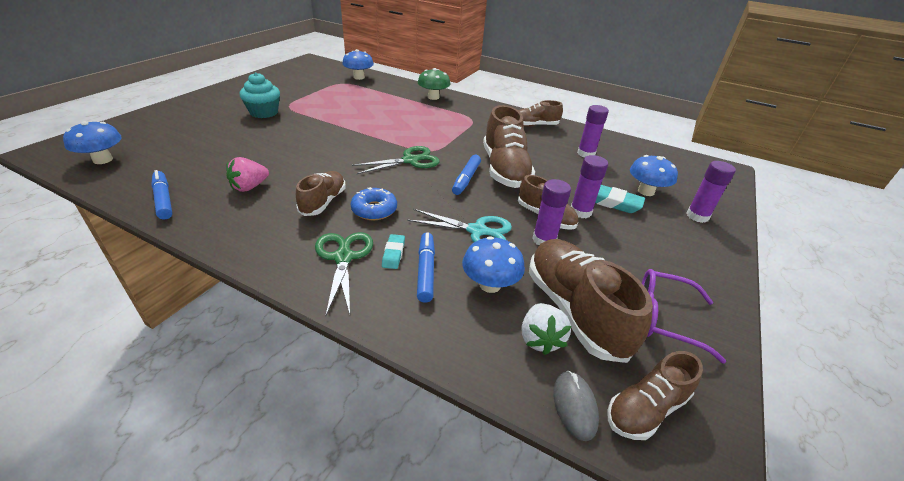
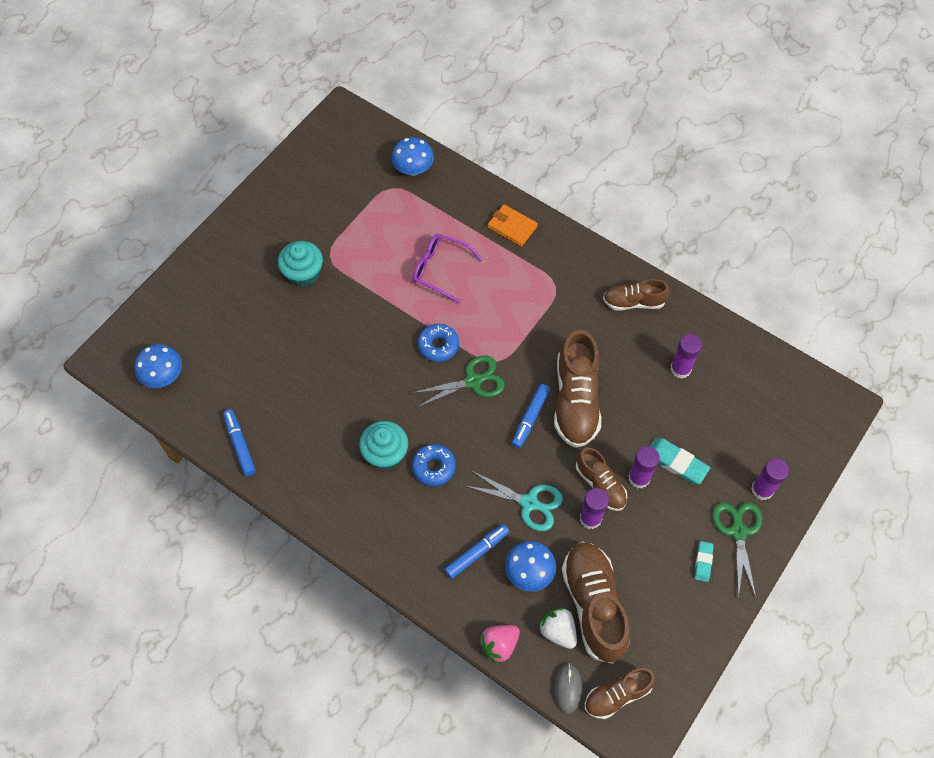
camera: 10 degrees right, 25 degrees up
(249, 187) = (313, 427): pink strawberry -> pink strawberry (499, 645)
(323, 202) = (385, 453): brown shoe -> turquoise cupcake
(343, 257) = (407, 533): green scissors -> green scissors (738, 532)
(378, 144) = (438, 346): none -> blue donut
(393, 254) = (450, 530): turquoise eraser -> turquoise eraser (703, 562)
(426, 271) = (477, 553): blue marker -> blue marker turned 45 degrees clockwise
(433, 97) = (512, 227): green mushroom -> orange wallet
(540, 339) = (558, 631): white strawberry -> white strawberry turned 135 degrees clockwise
(646, 191) = (724, 445): blue mushroom -> none
(665, 318) = (666, 619): purple glasses -> purple glasses (440, 270)

